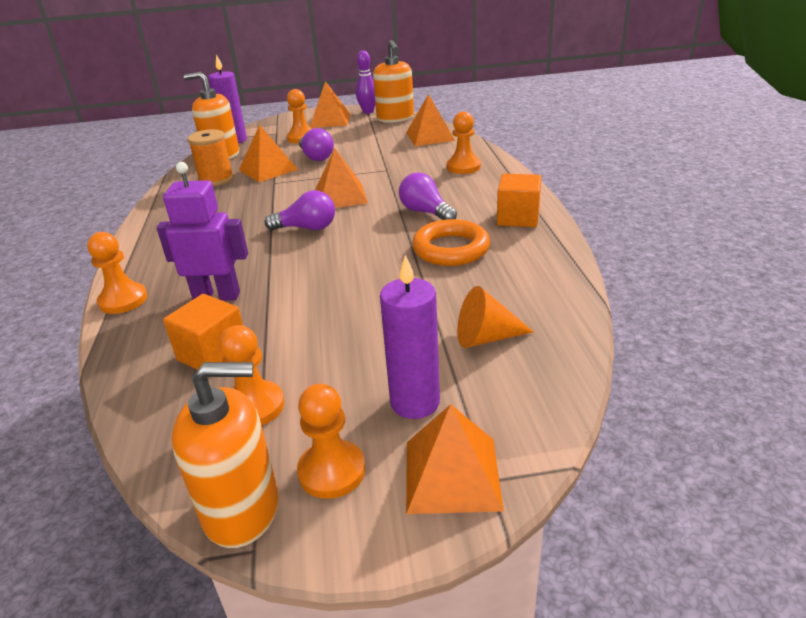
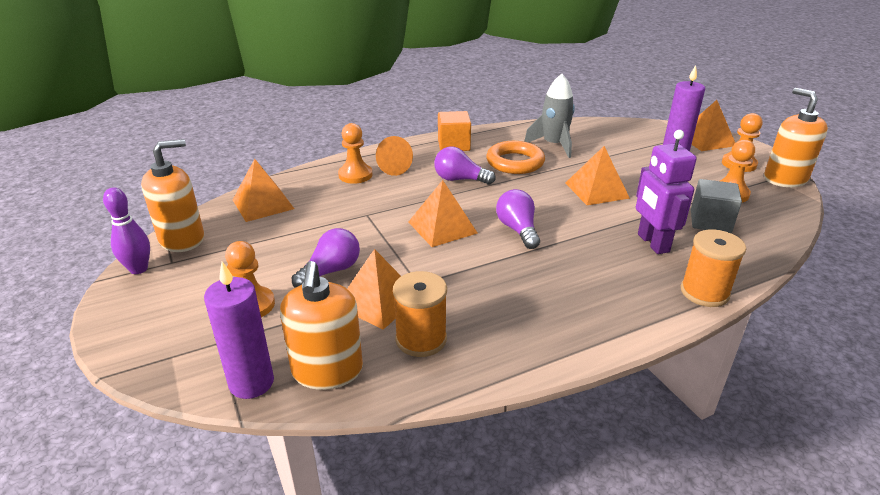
camera: 110 degrees left, 0 degrees up
(123, 300) = (704, 292): orange pawn -> orange spool
(213, 354) = (710, 221): orange cube -> grey cube
(330, 120) = (170, 297): orange pyramid -> orange pyramid (596, 190)
(425, 212) = (459, 179): purple light bulb -> purple light bulb turned 75 degrees clockwise
(486, 337) = (606, 142): orange cone -> orange cone (391, 167)
(492, 286) = (553, 145): none -> grey rocket

